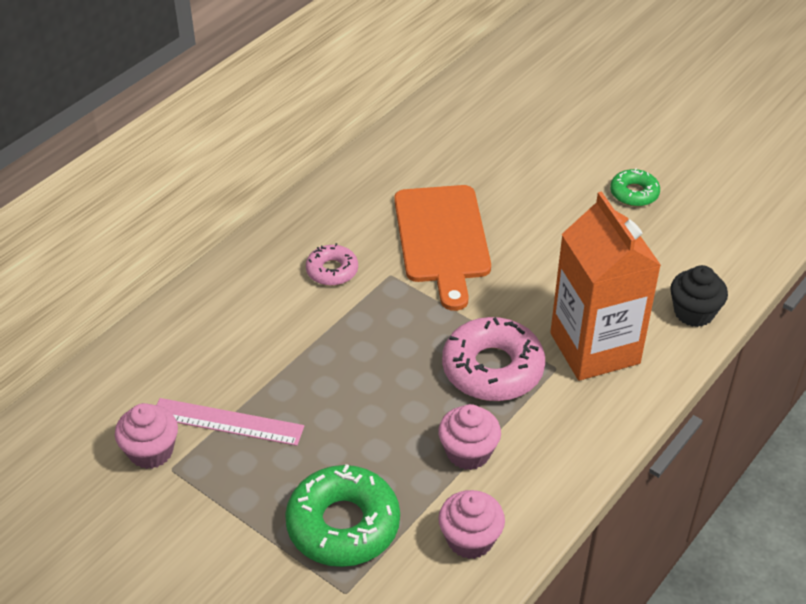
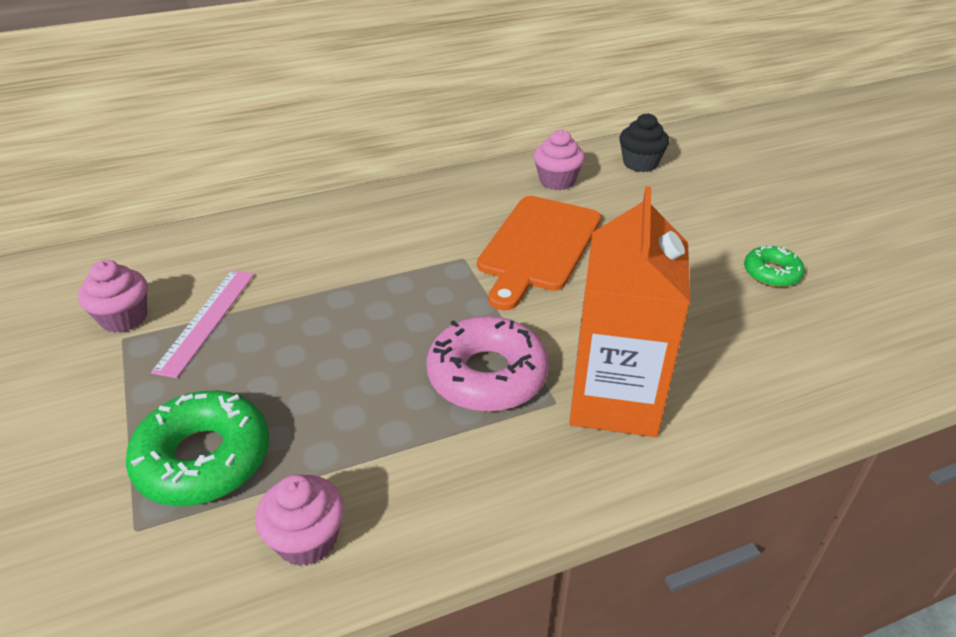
camera: 30 degrees right, 5 degrees down
(227, 422) = (206, 320): pink ruler -> pink ruler turned 60 degrees clockwise
(332, 271) = (415, 237): pink donut -> none
(468, 452) = (389, 446): pink cupcake -> pink cupcake (557, 181)
(694, 312) = (763, 410): black cupcake -> black cupcake (640, 163)

